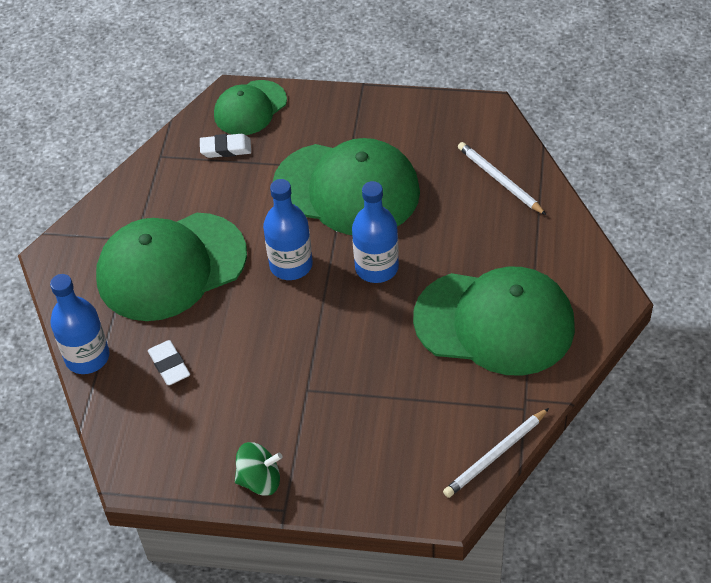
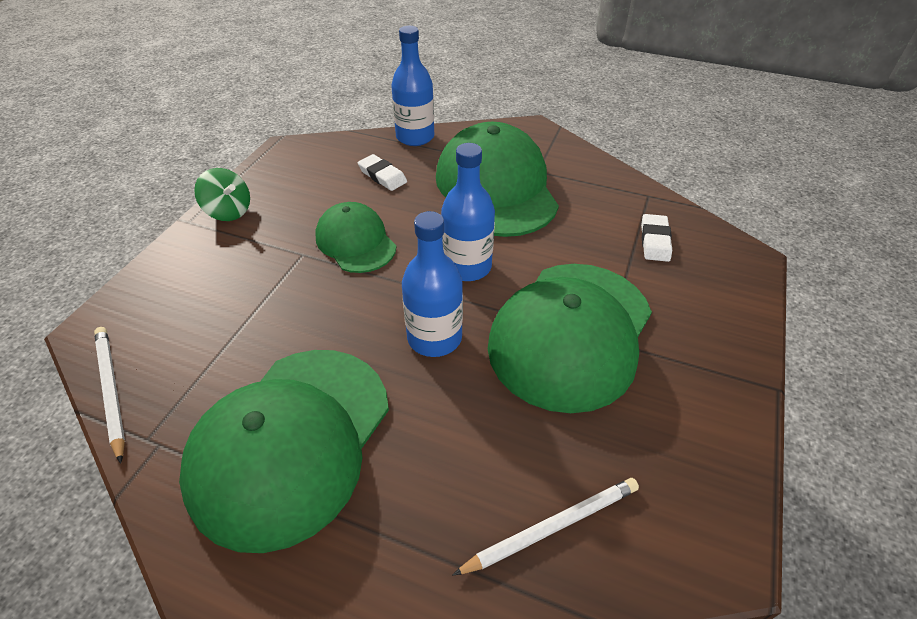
camera: 100 degrees right, 5 degrees down
(169, 365) = (382, 176): white eraser -> white eraser turned 60 degrees clockwise
(250, 108) = (723, 268): green cap -> green cap (355, 241)
(260, 480) = (229, 211): green spinning top -> green spinning top turned 60 degrees counterclockwise

